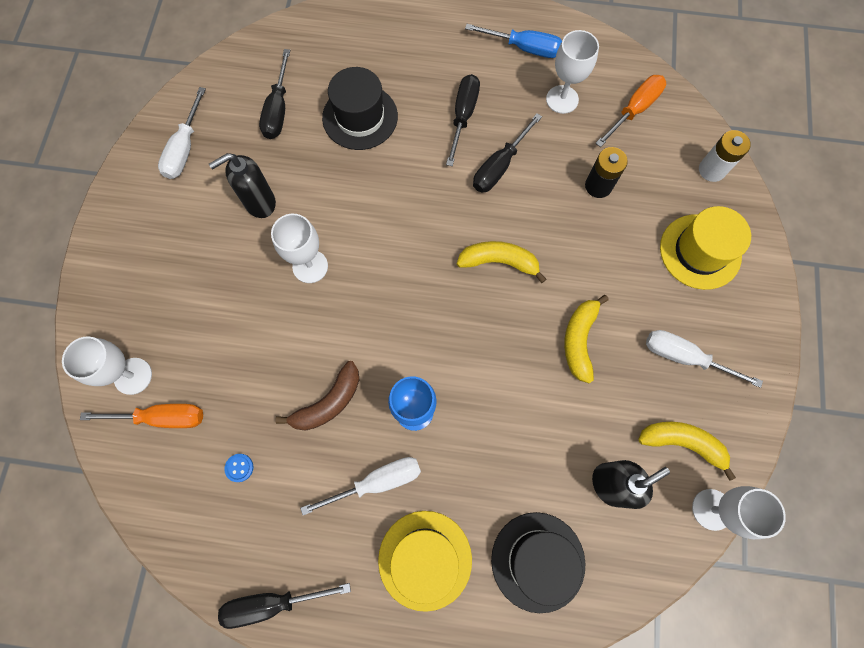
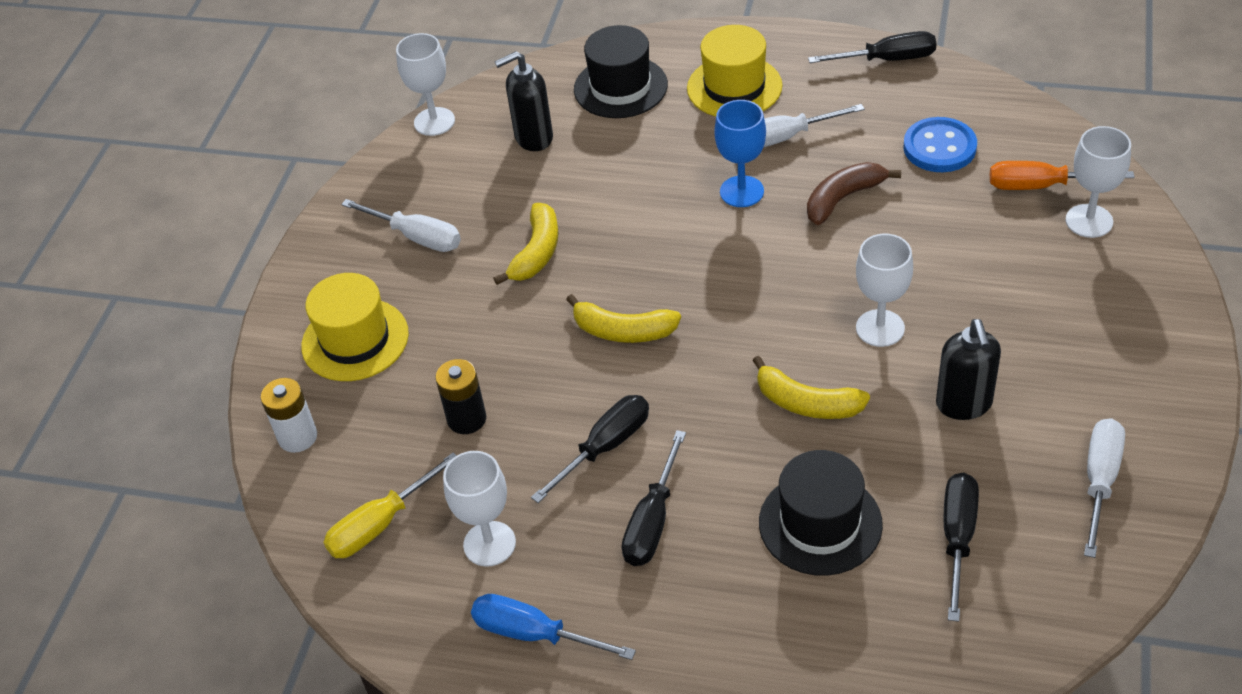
camera: 170 degrees left, 25 degrees down
(239, 467) = (939, 147): blue button -> blue button, size x2.32
(260, 203) = (964, 404): black soap dispenser -> black soap dispenser turned 105 degrees clockwise
(634, 110) = (380, 524): orange screwdriver -> yellow screwdriver
(682, 443) = (446, 168): yellow banana -> yellow banana (807, 403)

